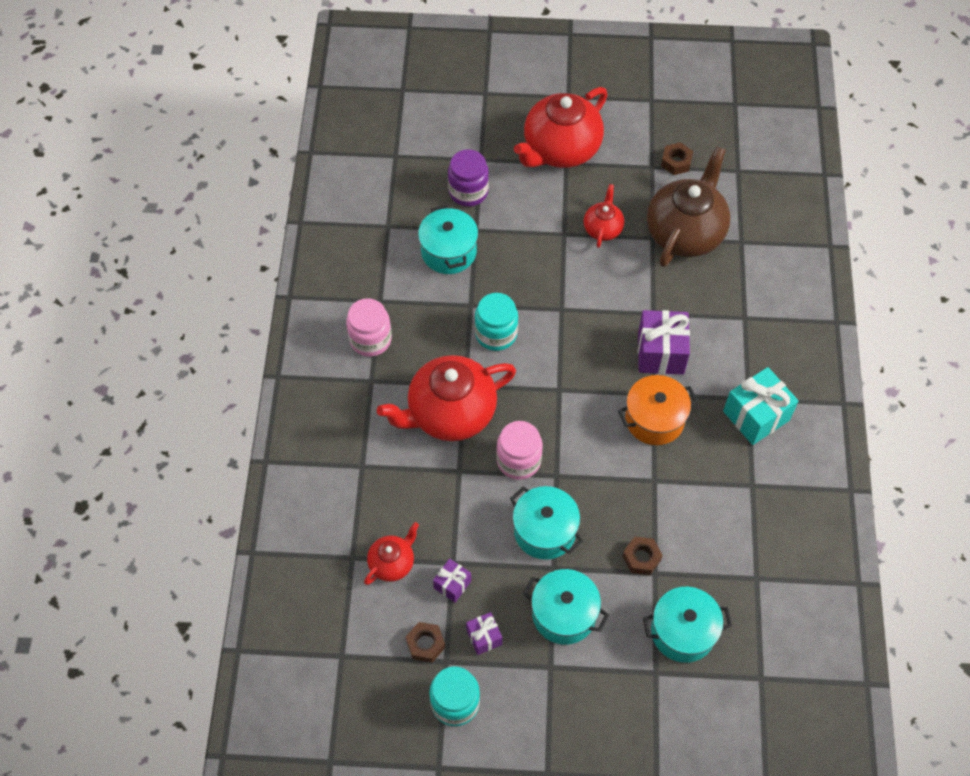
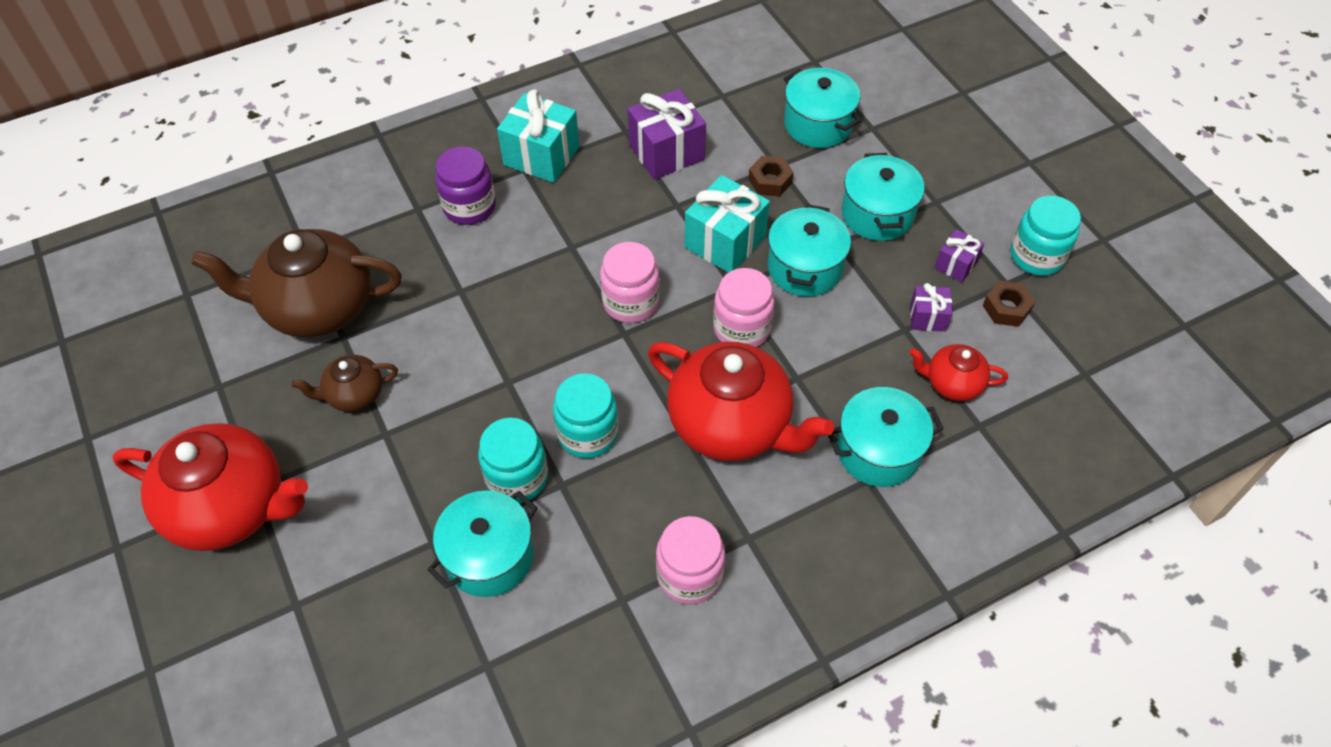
camera: 120 degrees left, 5 degrees down
(376, 485) = (878, 451): none -> turquoise pot
(468, 192) = (367, 588): purple jar -> purple jar (469, 207)
(490, 285) = (517, 477): none -> turquoise jar
(582, 406) = (631, 302): none -> pink jar
(600, 493) = (725, 242): none -> turquoise gift
(603, 228) = (354, 395): red teapot -> brown teapot
(654, 419) = (603, 233): orange pot -> none
(660, 353) = (512, 262): purple gift -> purple gift (666, 152)
(676, 162) = (199, 363): brown nut -> none

